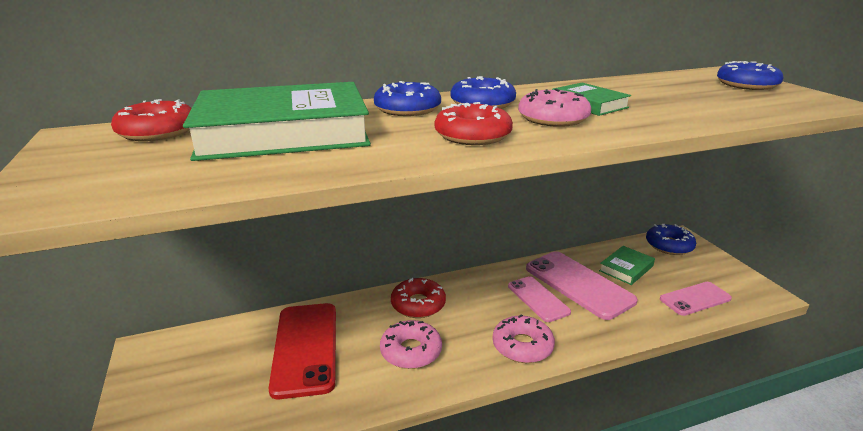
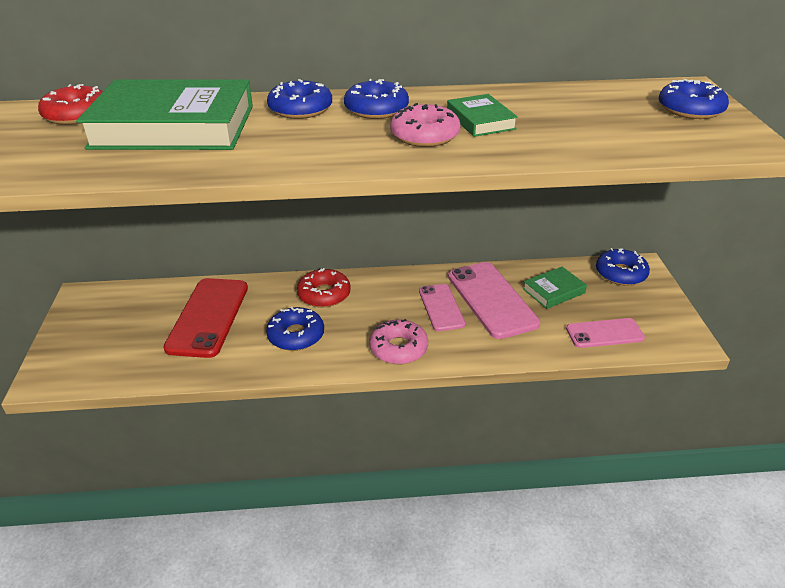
camera: 15 degrees right, 10 degrees up
(411, 351) = (296, 335): pink donut -> blue donut
(472, 135) = (330, 148): red donut -> none

